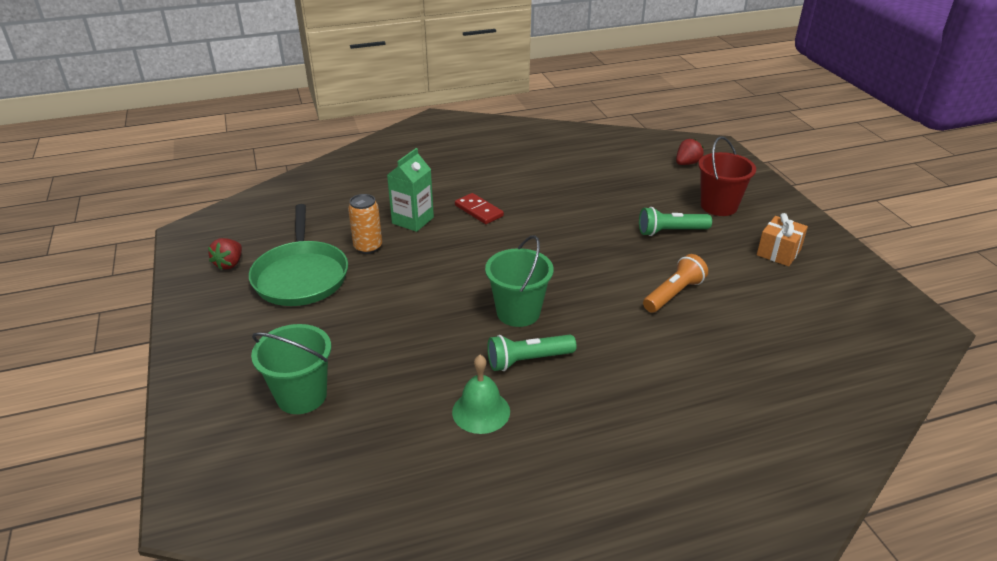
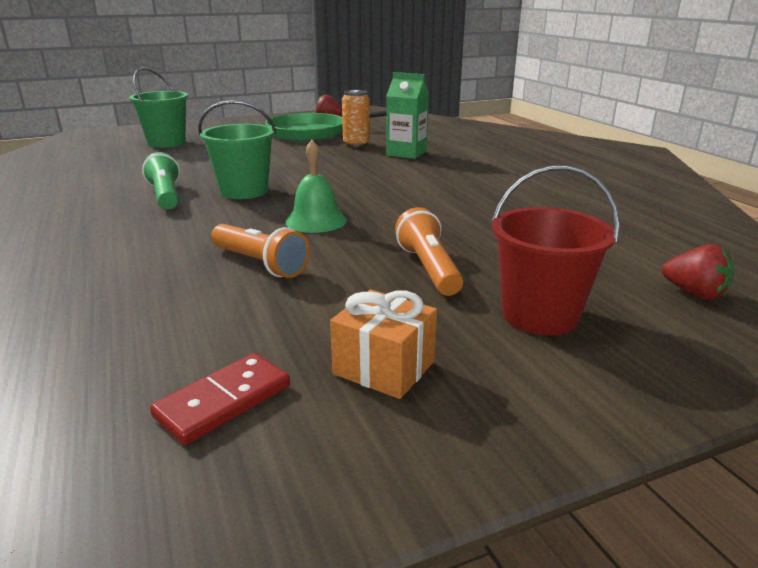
camera: 85 degrees right, 10 degrees down
(479, 211) = (436, 172): red domino -> red domino (224, 401)
(481, 411) = (109, 183): green bell -> green bell (316, 221)
(671, 231) = (428, 269): green flashlight -> orange flashlight

